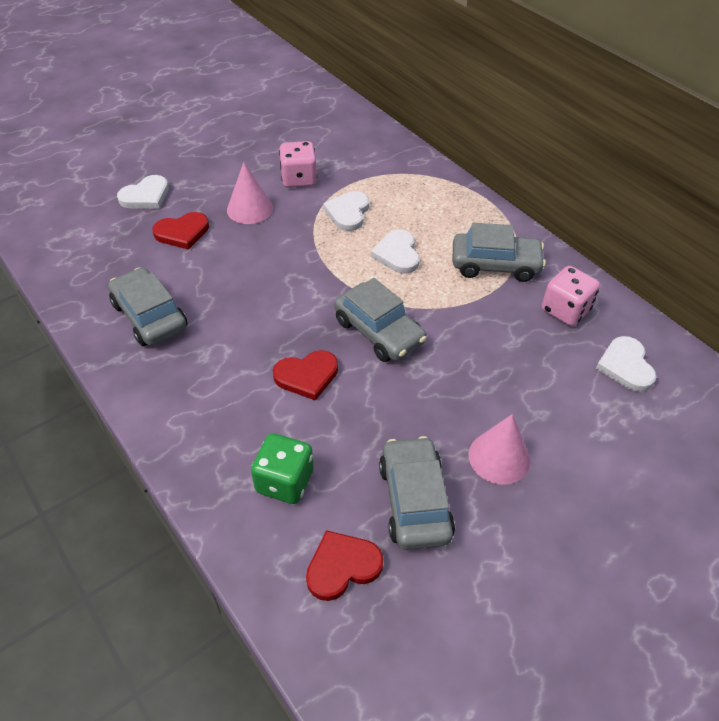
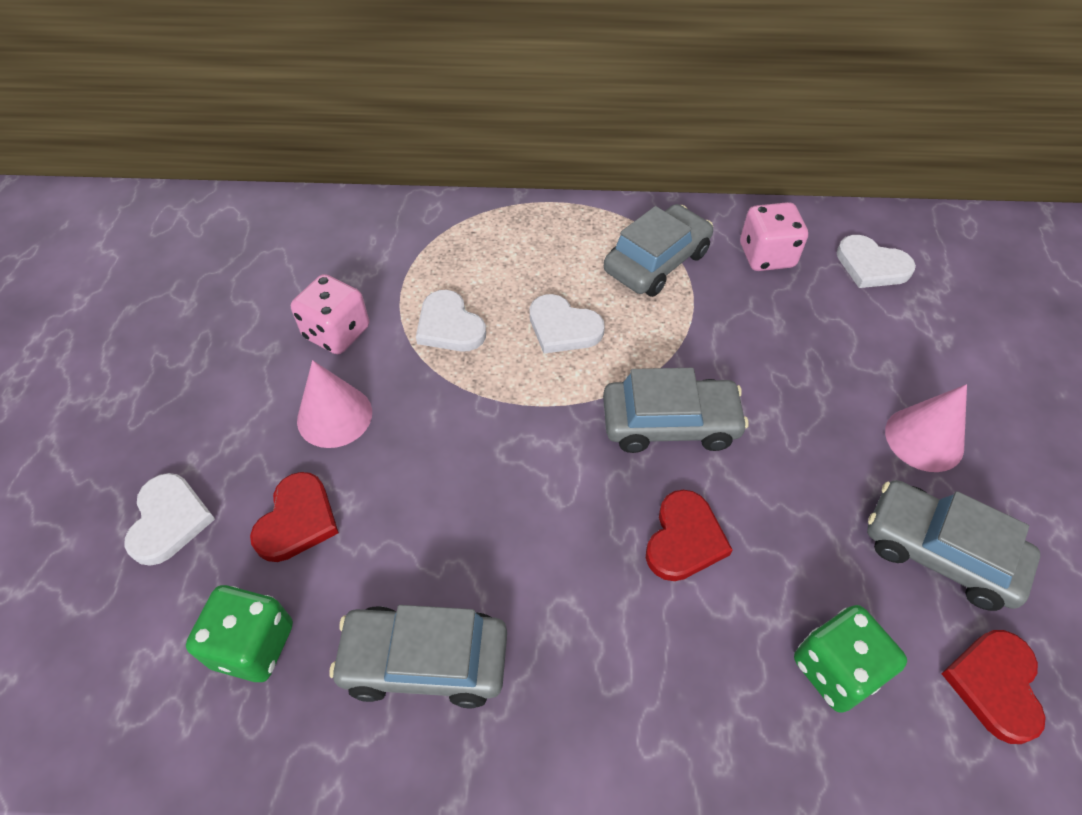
camera: 50 degrees left, 5 degrees up
(111, 258) = (253, 645): none -> green dice

